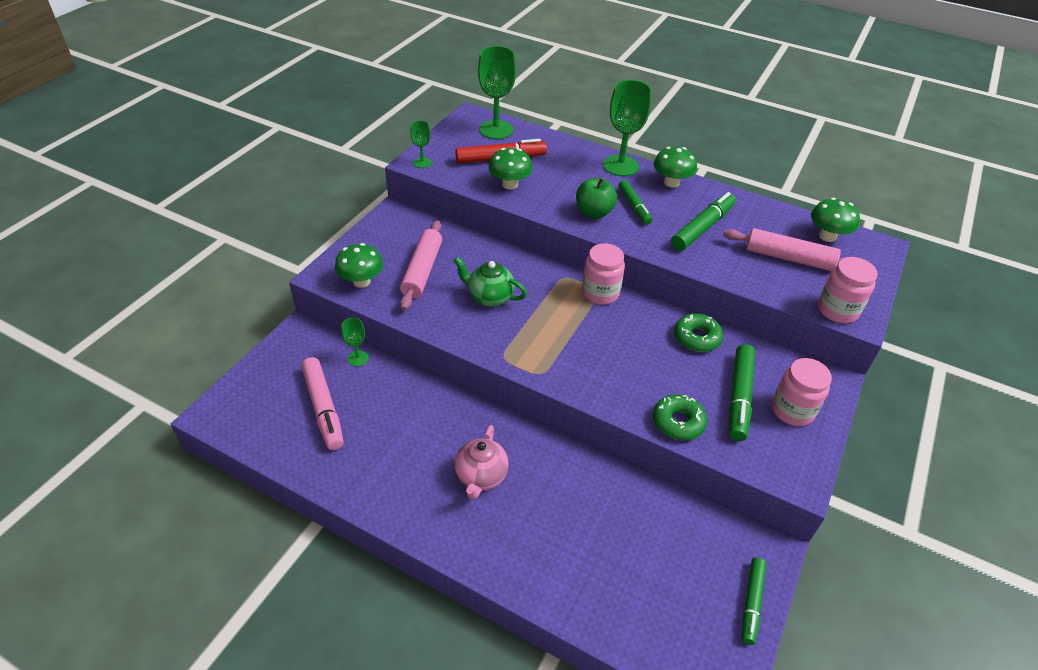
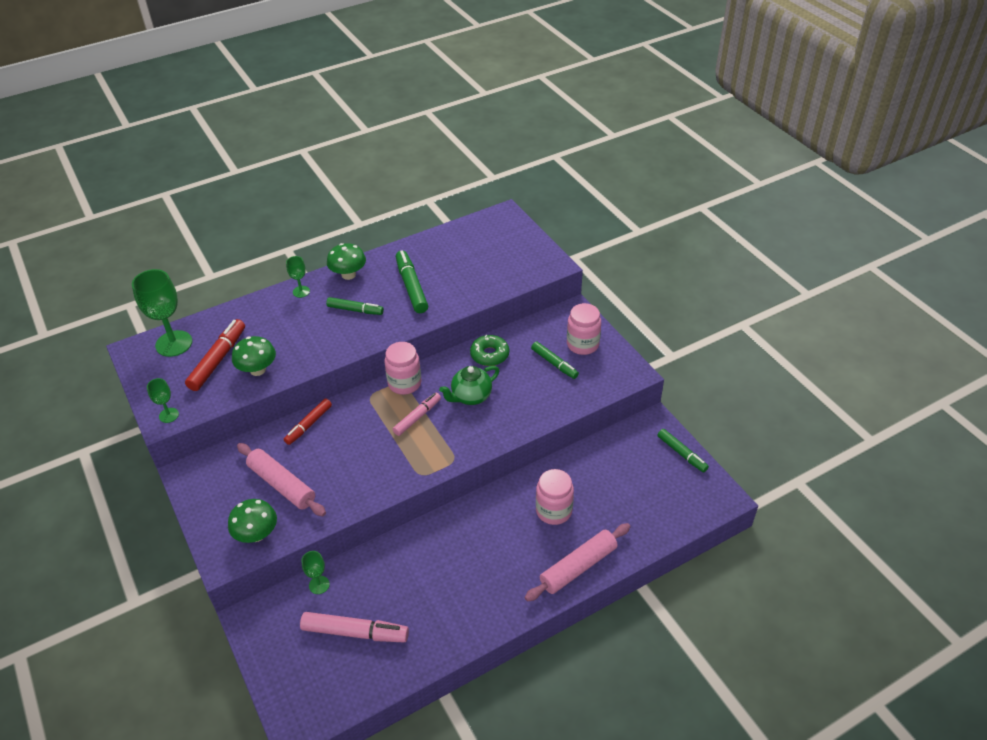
camera: 55 degrees left, 0 degrees up
(481, 476) = (498, 551): pink teapot -> none
(490, 297) = (352, 453): green teapot -> green teapot (471, 397)
(498, 255) = (308, 425): none -> red marker
(568, 321) = (417, 417): none -> pink marker
(594, 212) = (340, 336): green apple -> none
(620, 166) = (301, 291): green goblet -> green goblet, size x0.50
(678, 422) = (551, 406): green donut -> none
(739, 397) = (554, 363): green marker -> green marker, size x0.66
(789, 258) = (478, 262): pink rolling pin -> pink rolling pin (578, 567)
(827, 236) = (474, 231): green mushroom -> none
(837, 310) = (540, 269): pink jar -> pink jar (553, 511)

